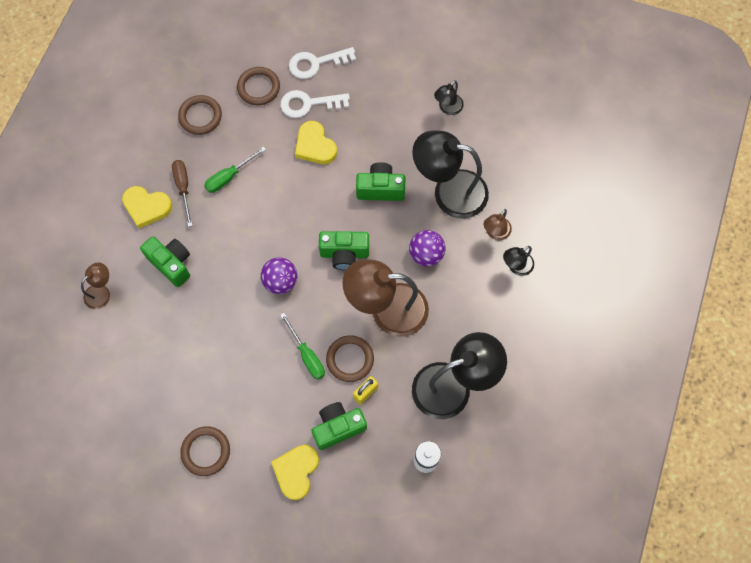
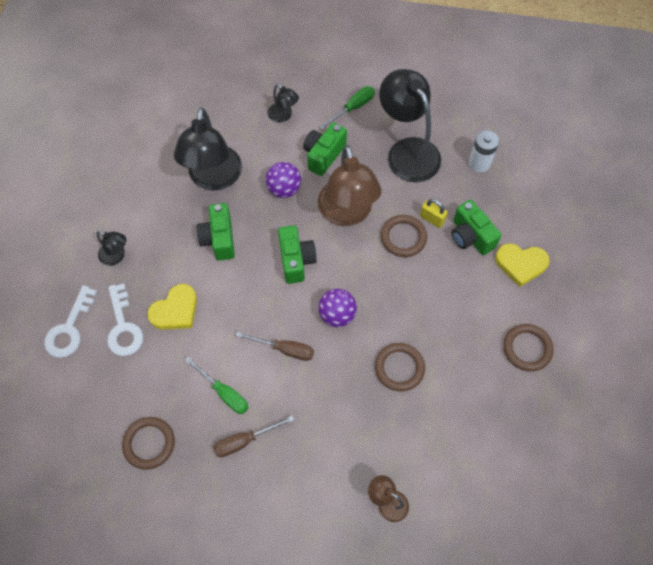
camera: 100 degrees left, 5 degrees down
(147, 207) = (274, 477): yellow heart -> none
(171, 264) = (338, 431): green camera -> green camera (323, 155)
(257, 231) = (284, 349): none -> brown screwdriver
(258, 88) = (105, 385): brown ring -> brown ring (399, 368)
(307, 355) = (408, 276): green screwdriver -> green screwdriver (353, 108)
(316, 63) = (69, 328): white key -> white key turned 45 degrees clockwise
(447, 108) = (119, 192): black lamp -> black lamp (116, 256)
(495, 233) = (252, 136): brown lamp -> none

